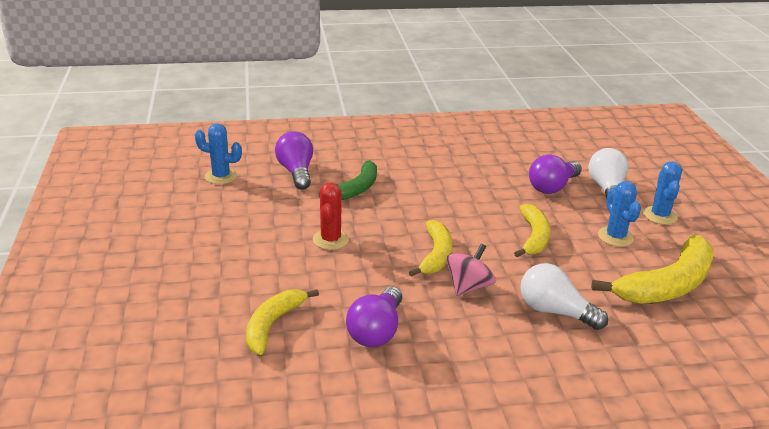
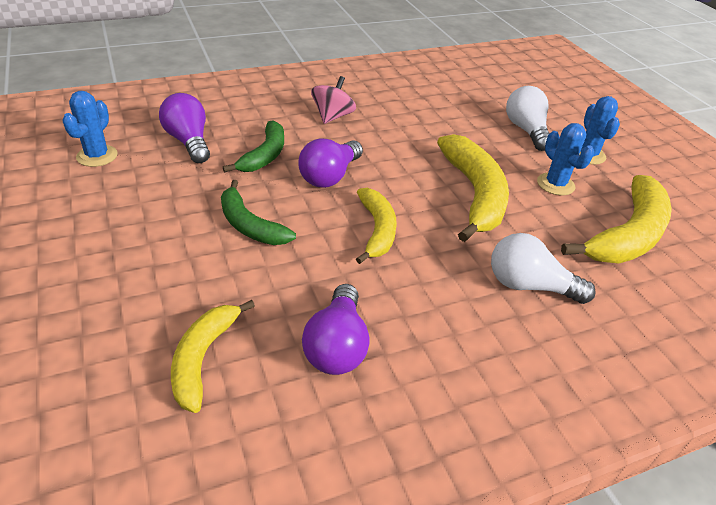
camera: 15 degrees left, 10 degrees up
(221, 176) = (97, 156): blue cactus -> blue cactus turned 75 degrees counterclockwise
(330, 240) = (250, 225): red cactus -> green banana
(468, 286) = (425, 266): pink spinning top -> pink spinning top (332, 116)
(533, 237) = (474, 194): yellow banana -> yellow banana, size x1.61
(552, 187) = (472, 133): purple light bulb -> purple light bulb (330, 176)

